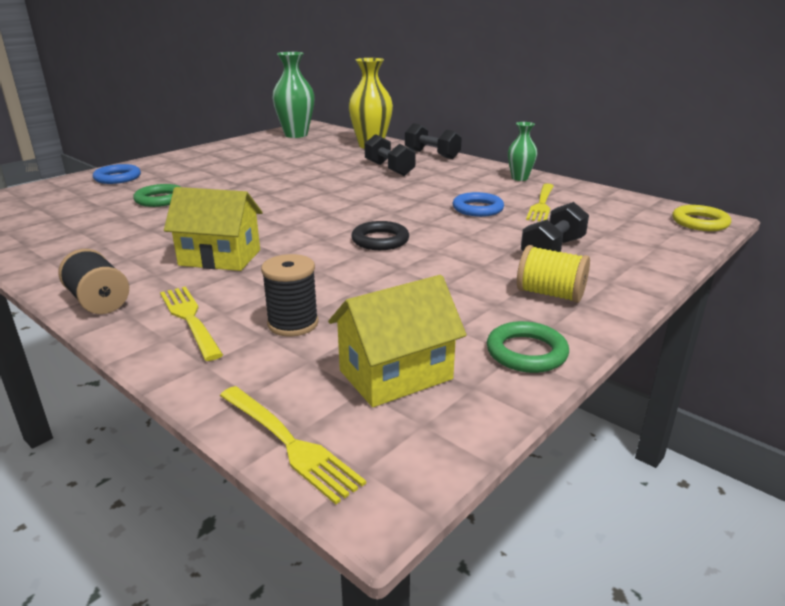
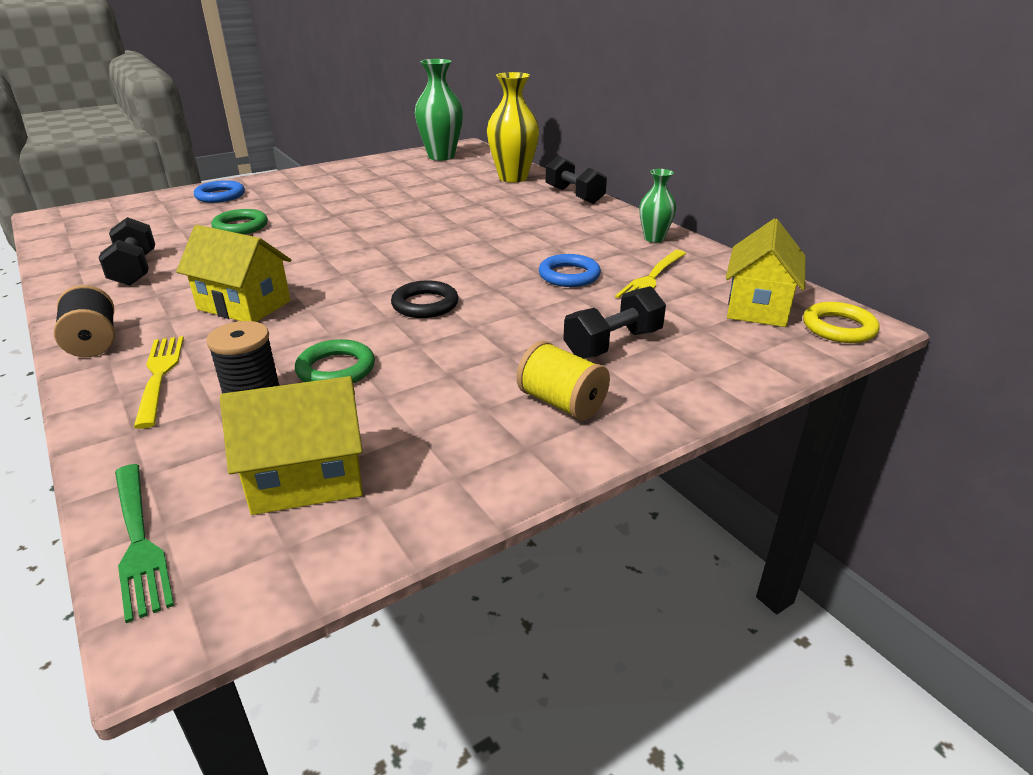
camera: 15 degrees right, 5 degrees up
(289, 443) = (139, 541): yellow fork -> green fork
(389, 169) = (509, 211): black dumbbell -> black dumbbell (134, 270)
(526, 352) = (470, 476): green ring -> green ring (336, 369)
(634, 215) = (758, 306): none -> yellow house

